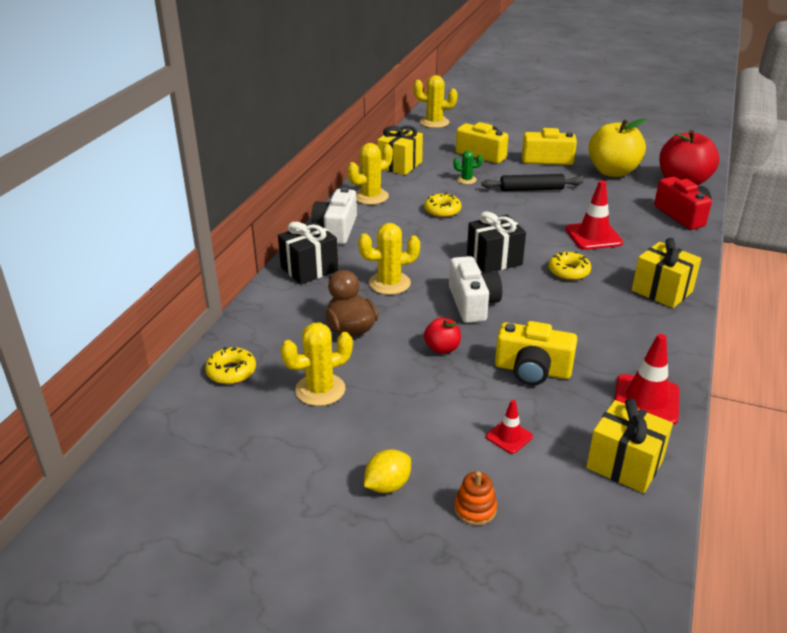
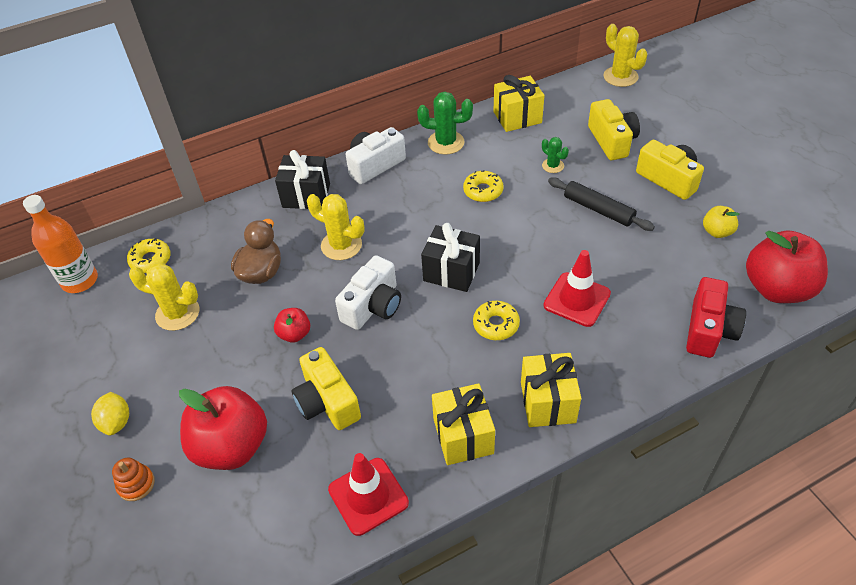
camera: 45 degrees right, 15 degrees up
(178, 421) = (80, 281): none -> orange bottle
(371, 196) = (446, 142): yellow cactus -> green cactus
(387, 485) = (116, 422): yellow lemon -> yellow lemon turned 75 degrees clockwise
(509, 436) = (232, 446): red traffic cone -> red apple
(613, 172) = (717, 232): yellow apple -> yellow apple, size x0.48
(624, 464) = (269, 536): yellow gift -> yellow gift (463, 436)

